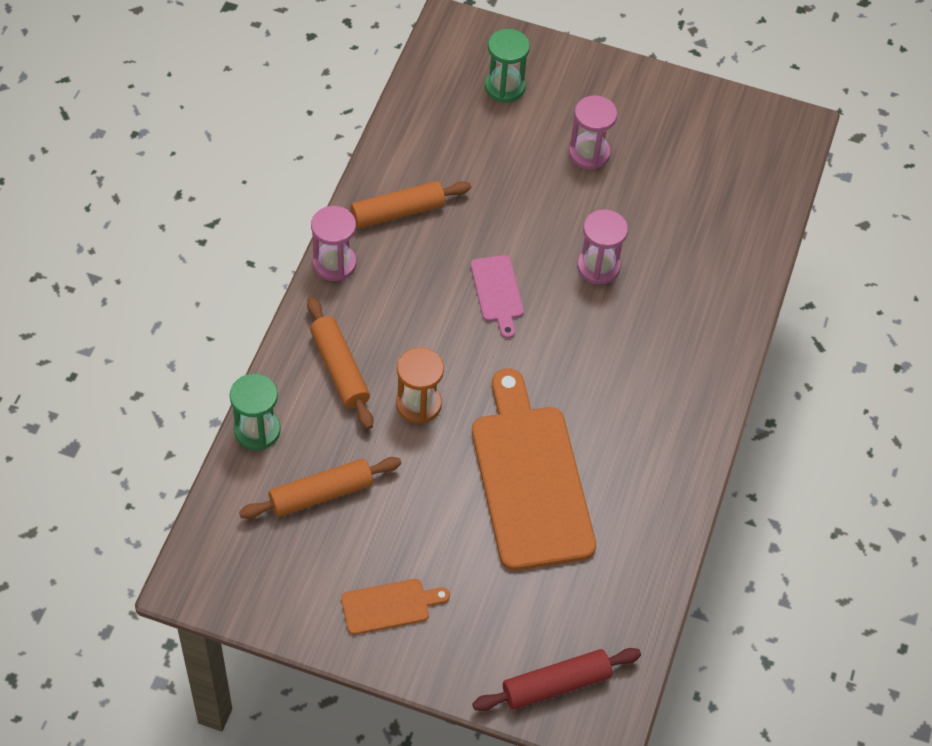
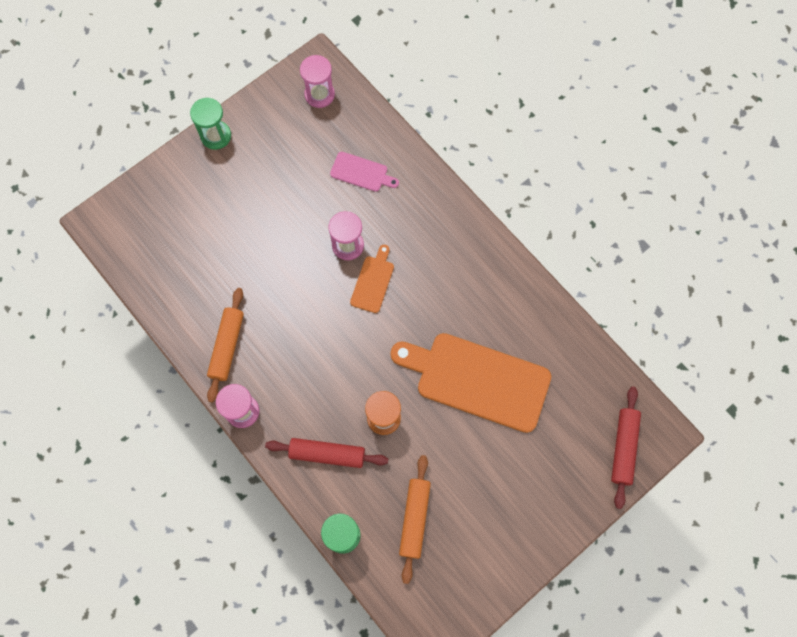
camera: 55 degrees left, 15 degrees up
(339, 369) = (327, 454): orange rolling pin -> red rolling pin
(389, 606) = (518, 519): orange cutting board -> orange cutting board (373, 281)
(497, 292) = (329, 319): pink cutting board -> pink cutting board (361, 172)
(504, 87) = (170, 218): green hourglass -> green hourglass (216, 136)
(589, 153) = (258, 198): pink hourglass -> pink hourglass (319, 94)

